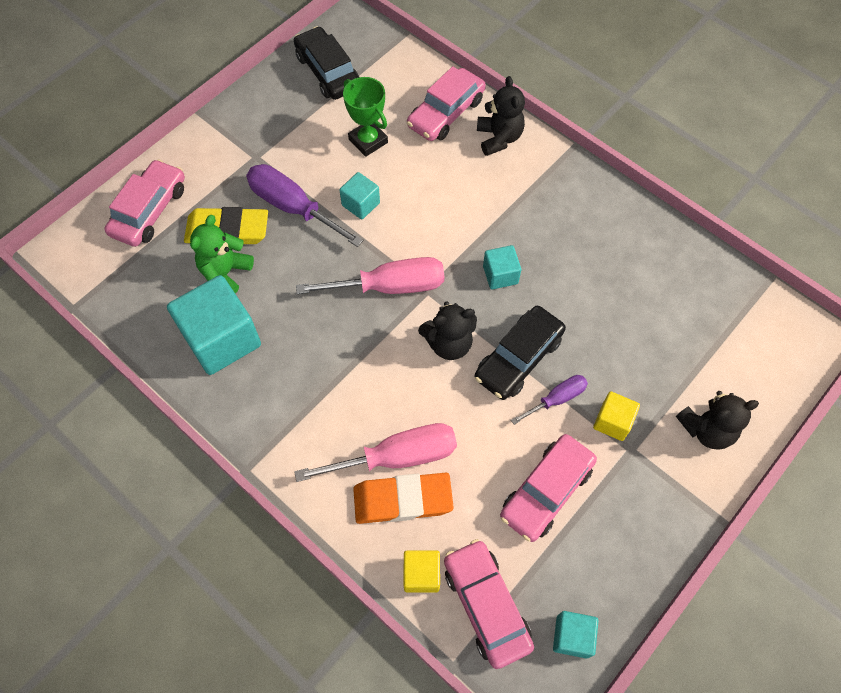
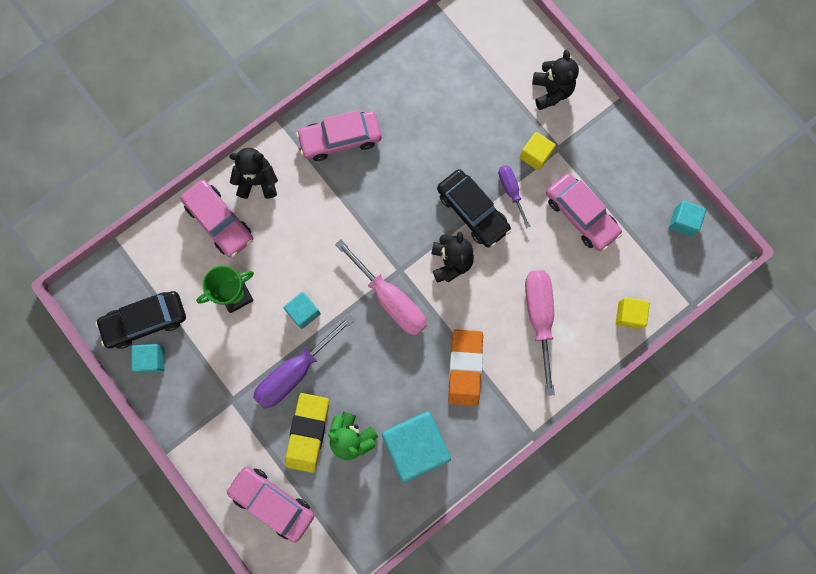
camera: 80 degrees left, 15 degrees up
(390, 286) = (390, 300): pink screwdriver -> pink screwdriver turned 135 degrees clockwise
(403, 500) = (573, 319): orange eraser -> orange eraser (465, 368)
(486, 605) = (655, 274): pink car -> pink car (340, 139)
(500, 275) = (396, 209): turquoise cube -> turquoise cube (152, 359)

